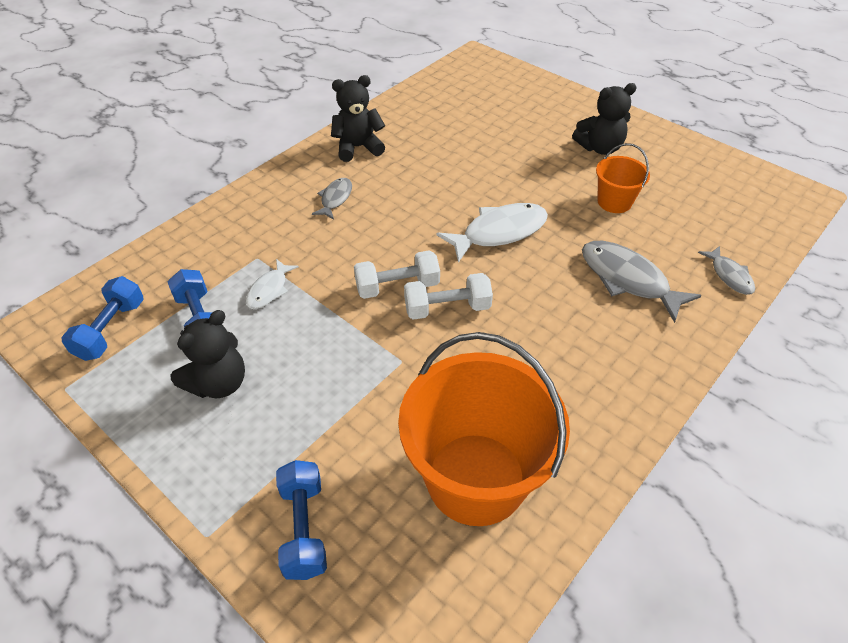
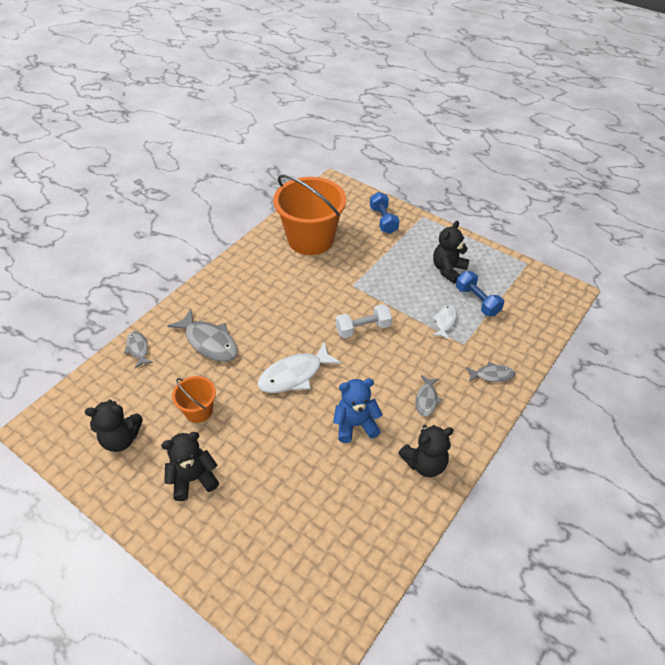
camera: 175 degrees right, 0 degrees up
(111, 330) = (526, 292): blue dumbbell -> none
(240, 219) = (492, 375): none -> grey fish
(426, 180) = (355, 425): none -> blue teddy bear
(447, 308) = (329, 316): white dumbbell -> none
(694, 181) = (121, 439): none -> black teddy bear

